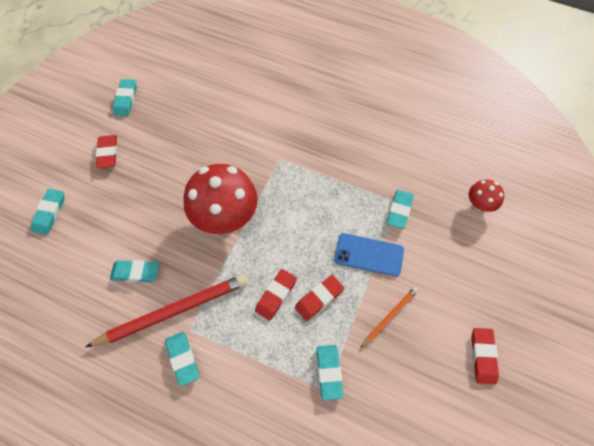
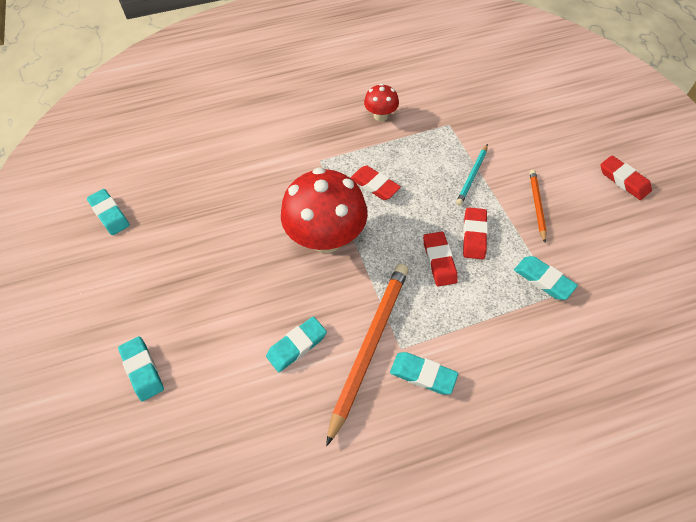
camera: 40 degrees left, 5 degrees down
(108, 153) = (145, 272): red eraser -> red eraser (375, 185)
(173, 312) = (369, 346): red pencil -> orange pencil
(369, 255) = (472, 176): blue phone -> turquoise pencil
(399, 210) = (457, 129): turquoise eraser -> none
(480, 205) = (505, 86): red mushroom -> red mushroom (381, 115)

